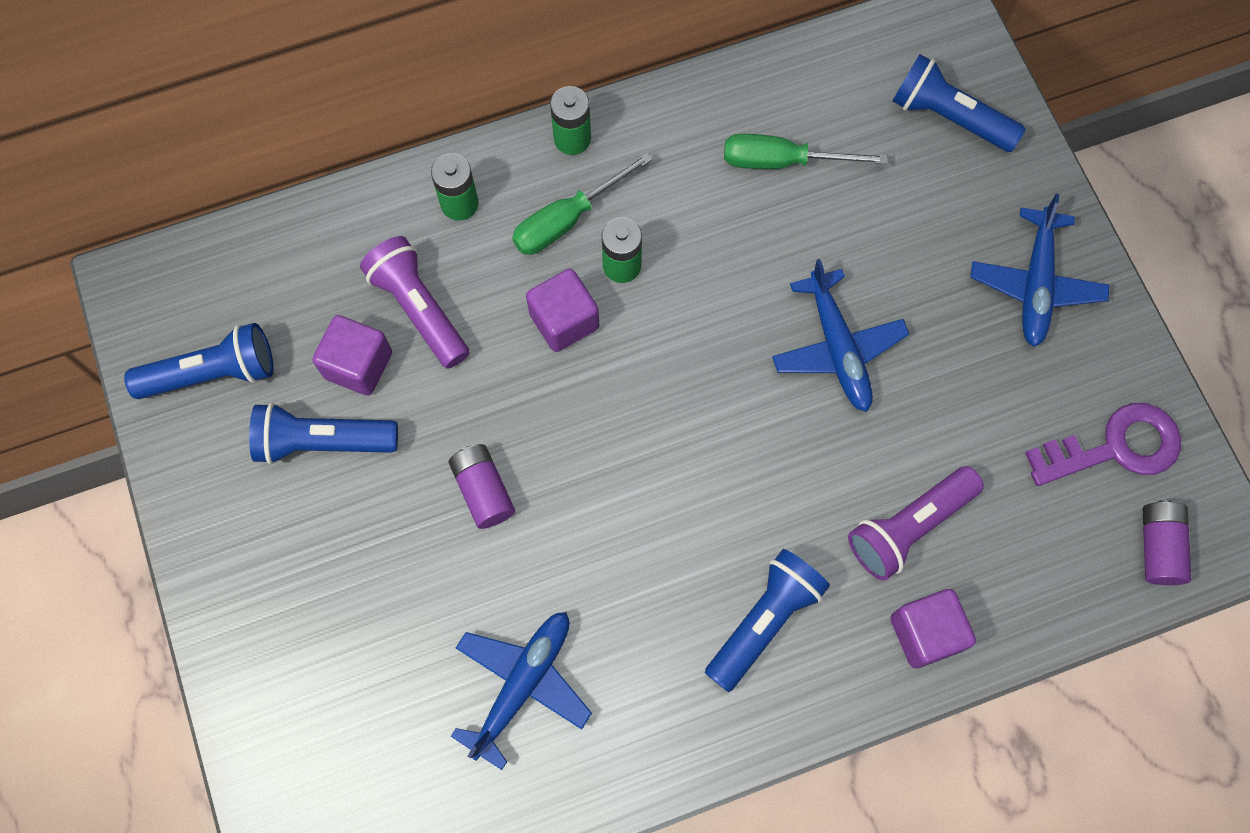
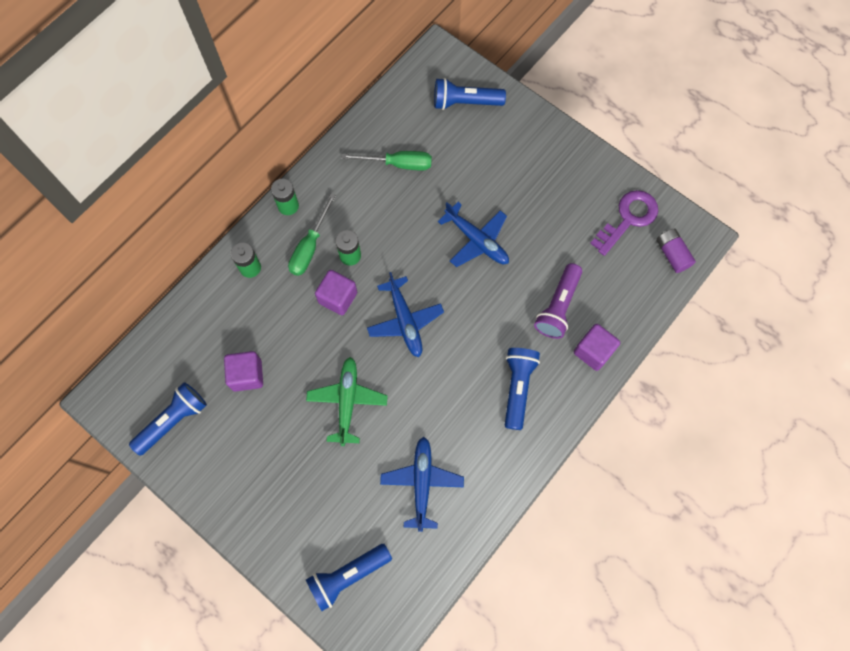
camera: 30 degrees left, 0 degrees up
(322, 442) = (252, 423): blue flashlight -> blue flashlight (347, 575)
(419, 309) = (261, 330): purple flashlight -> none
(483, 490) = (347, 402): purple battery -> green plane
(782, 161) = (398, 164): green screwdriver -> green screwdriver turned 150 degrees counterclockwise
(1035, 284) = (550, 161): blue plane -> blue plane (405, 320)

